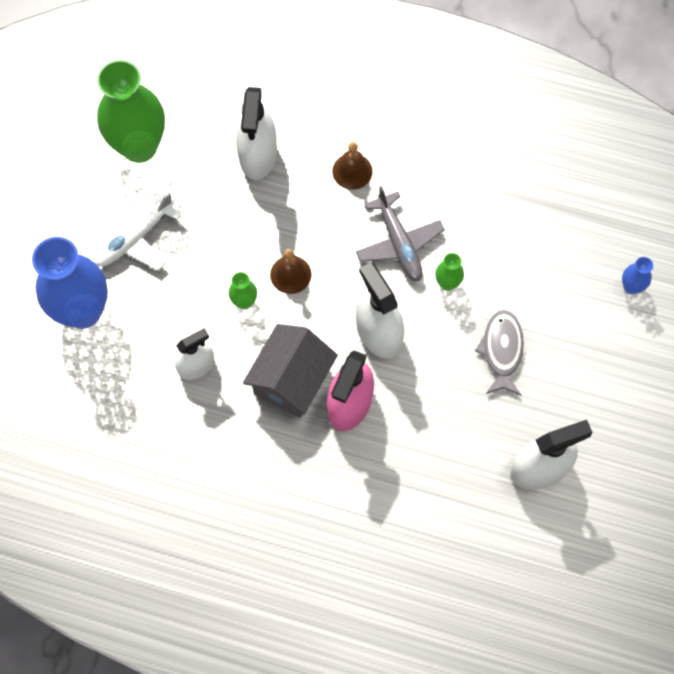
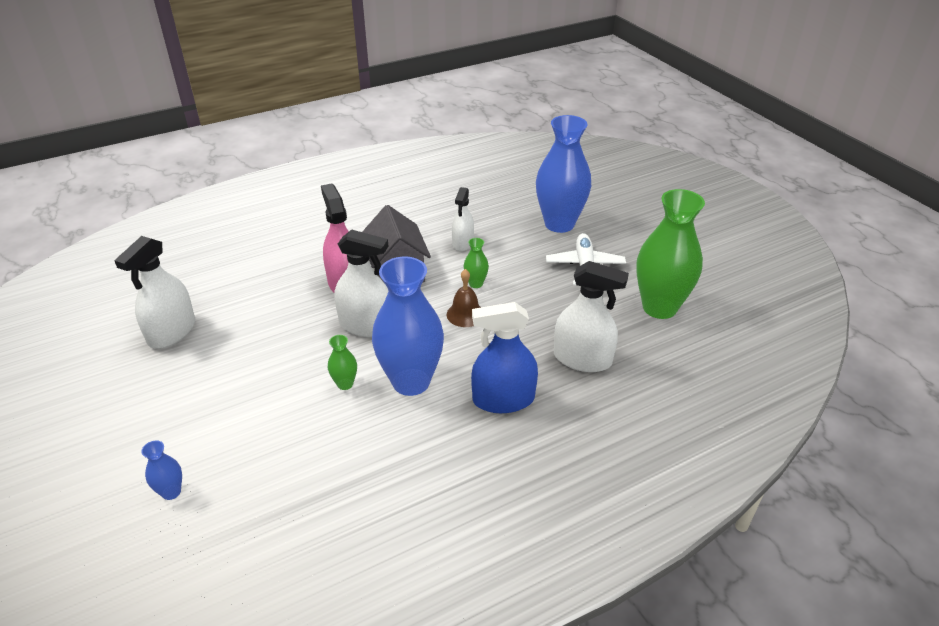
camera: 135 degrees right, 30 degrees down
(258, 154) = (582, 359): white spray bottle -> white spray bottle turned 150 degrees clockwise
(352, 171) = (503, 399): brown bell -> blue spray bottle
(399, 243) = (411, 381): grey plane -> blue vase
(502, 350) = (260, 374): grey fish -> none

